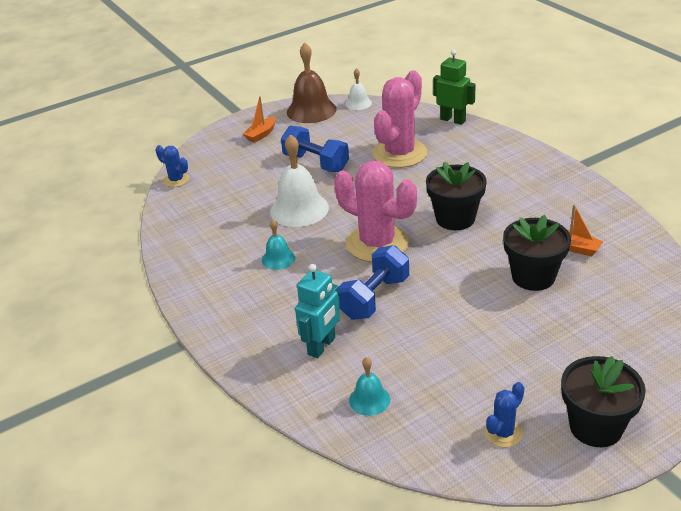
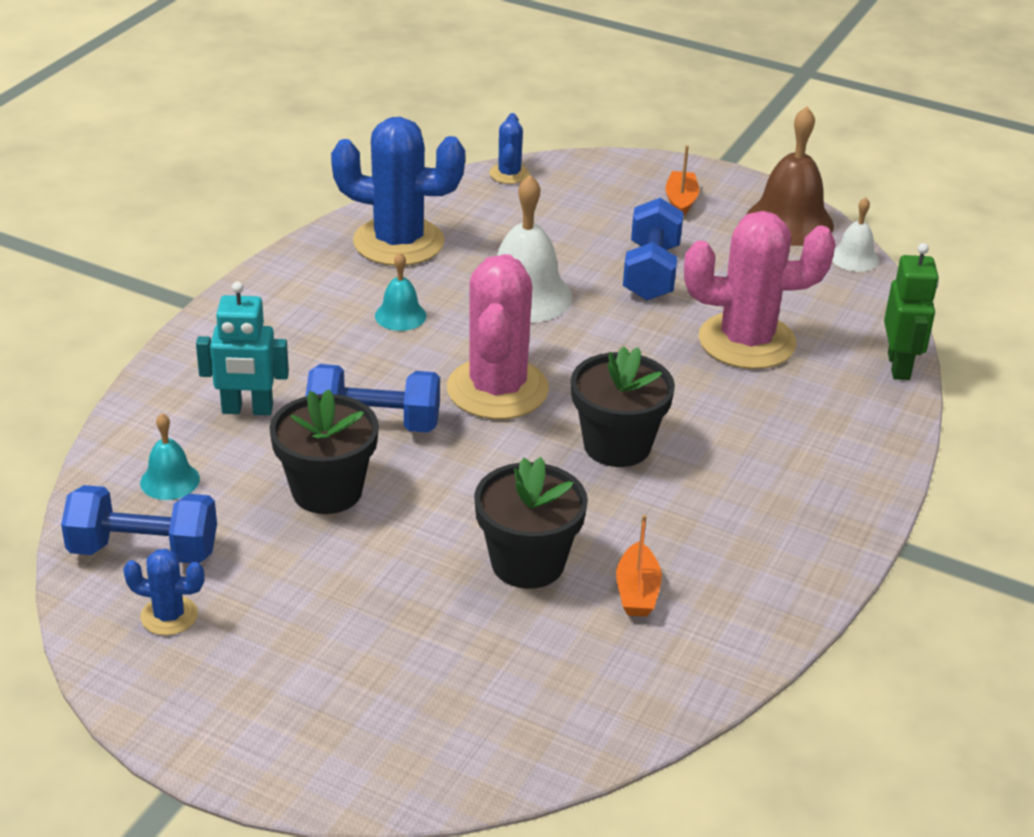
camera: 55 degrees right, 0 degrees up
(203, 239) = (398, 242): none -> blue cactus
(261, 134) = (681, 201): orange boat -> orange boat turned 90 degrees clockwise
(433, 429) = (144, 550): none -> blue dumbbell
(596, 427) = (226, 704): black flower pot -> black flower pot (327, 491)

